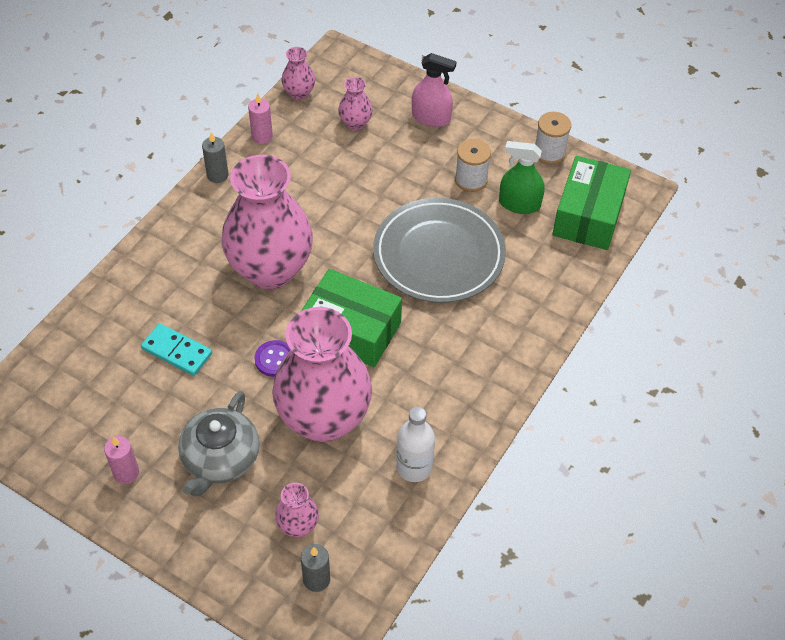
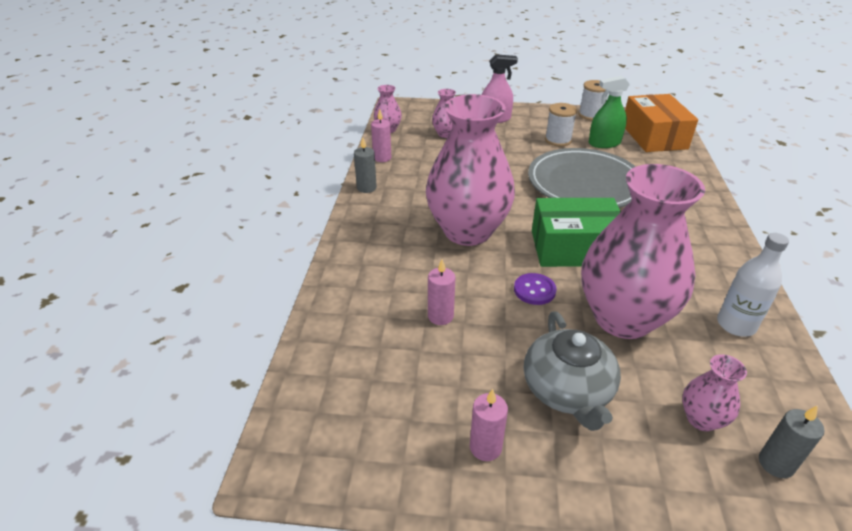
camera: 25 degrees left, 15 degrees down
(177, 351) = (440, 316): turquoise domino -> pink candle
(588, 215) = (653, 136): green box -> orange box

